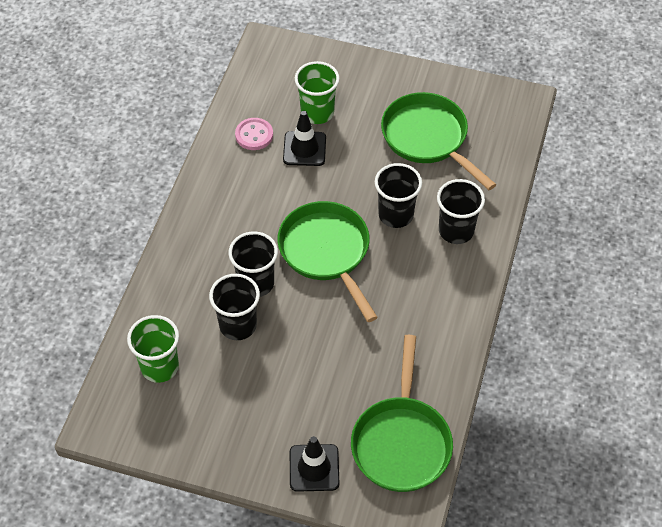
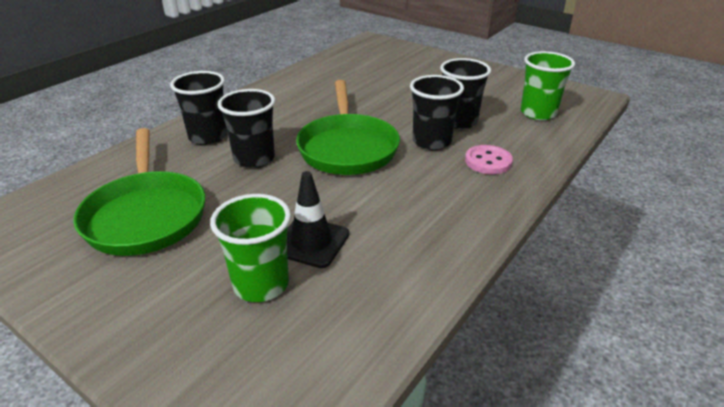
camera: 160 degrees left, 20 degrees down
(254, 135) = (374, 277): pink button -> pink button (488, 161)
(314, 468) = (424, 59): black traffic cone -> none
(401, 442) = (357, 58): green pan -> none

